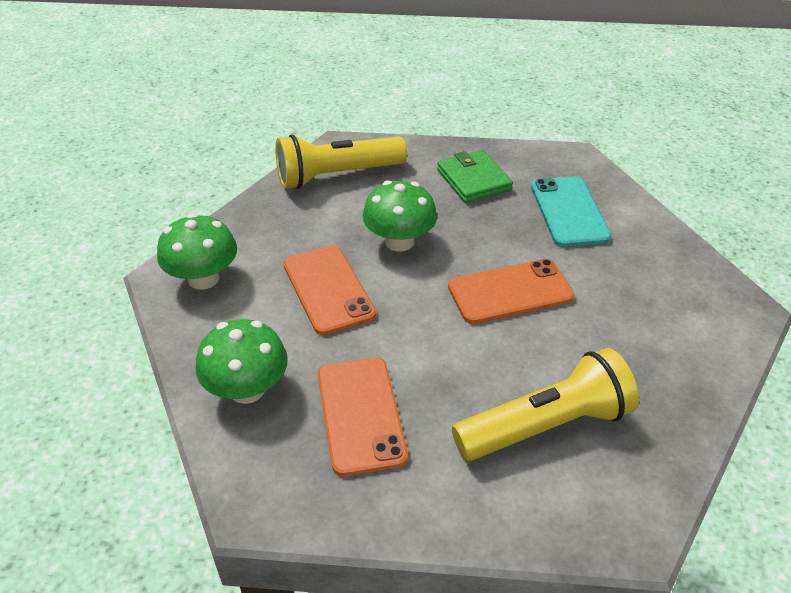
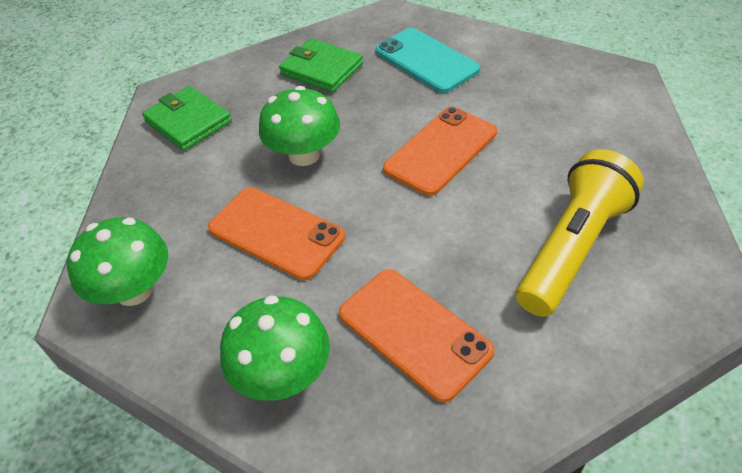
camera: 30 degrees left, 5 degrees up
(337, 175) = (188, 122): yellow flashlight -> green wallet

